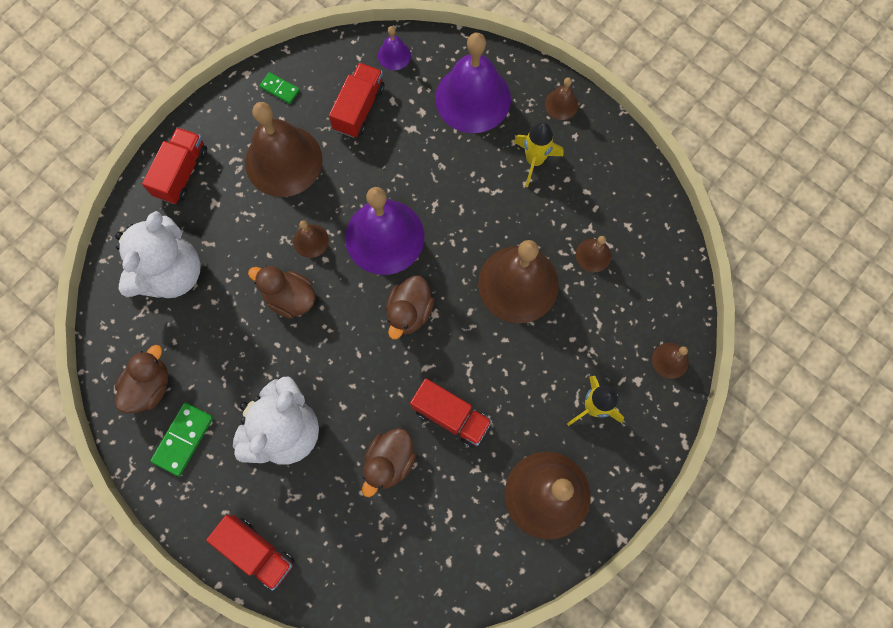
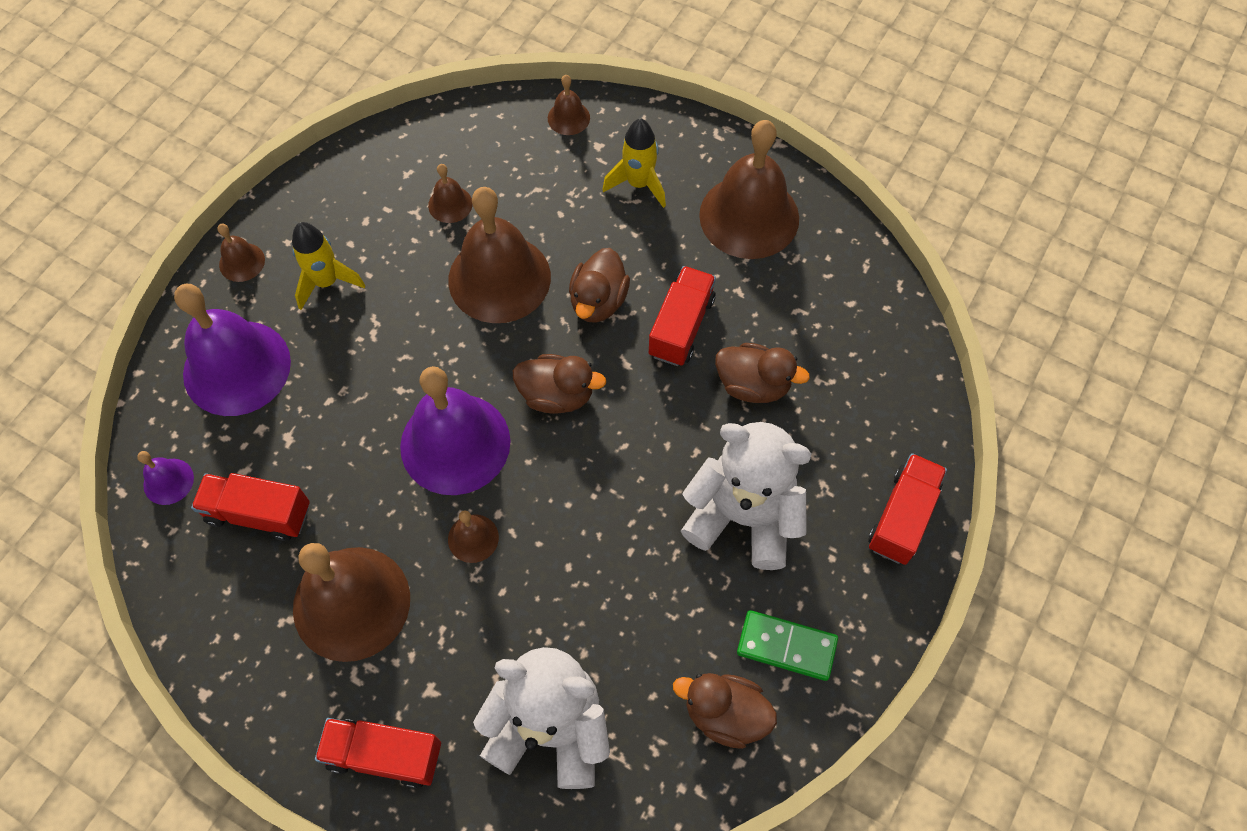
camera: 100 degrees left, 10 degrees down
(279, 89) = (230, 635): green domino -> none
(290, 298) = (561, 548): brown duck -> brown duck (598, 301)

